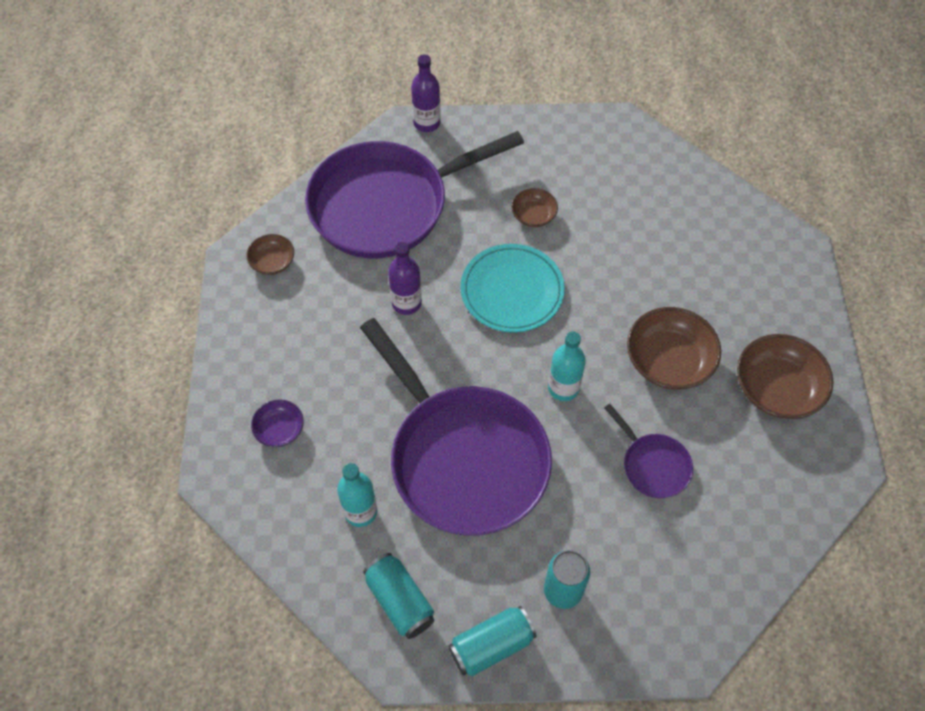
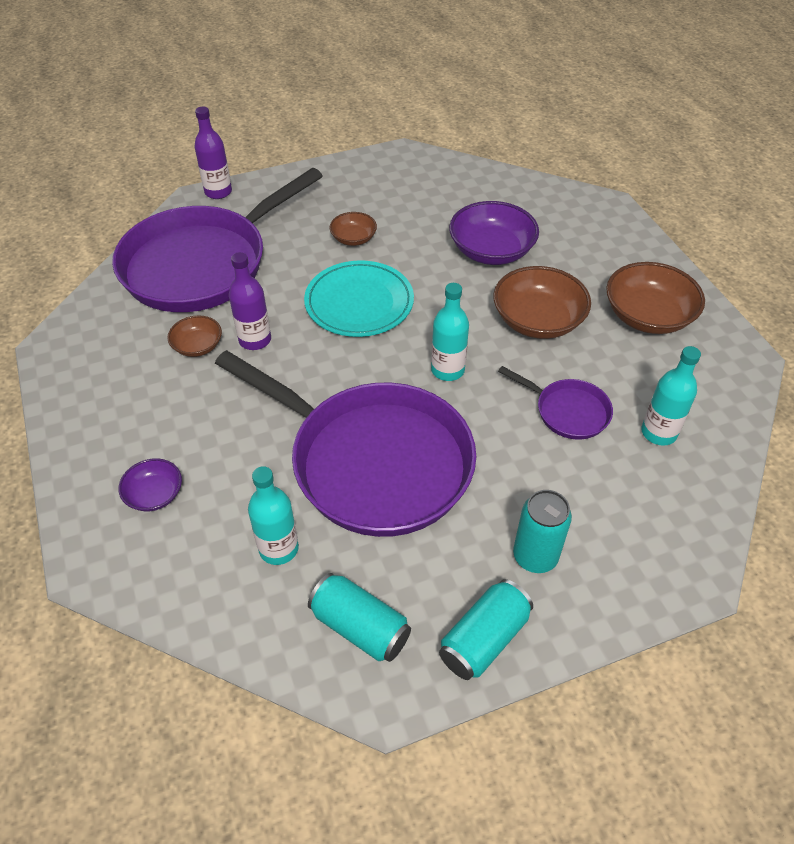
camera: 20 degrees left, 10 degrees down
(272, 262) = (95, 340): brown bowl -> brown bowl (197, 346)
(659, 268) = (491, 251): none -> purple bowl
(725, 513) = (658, 433): none -> turquoise bottle

